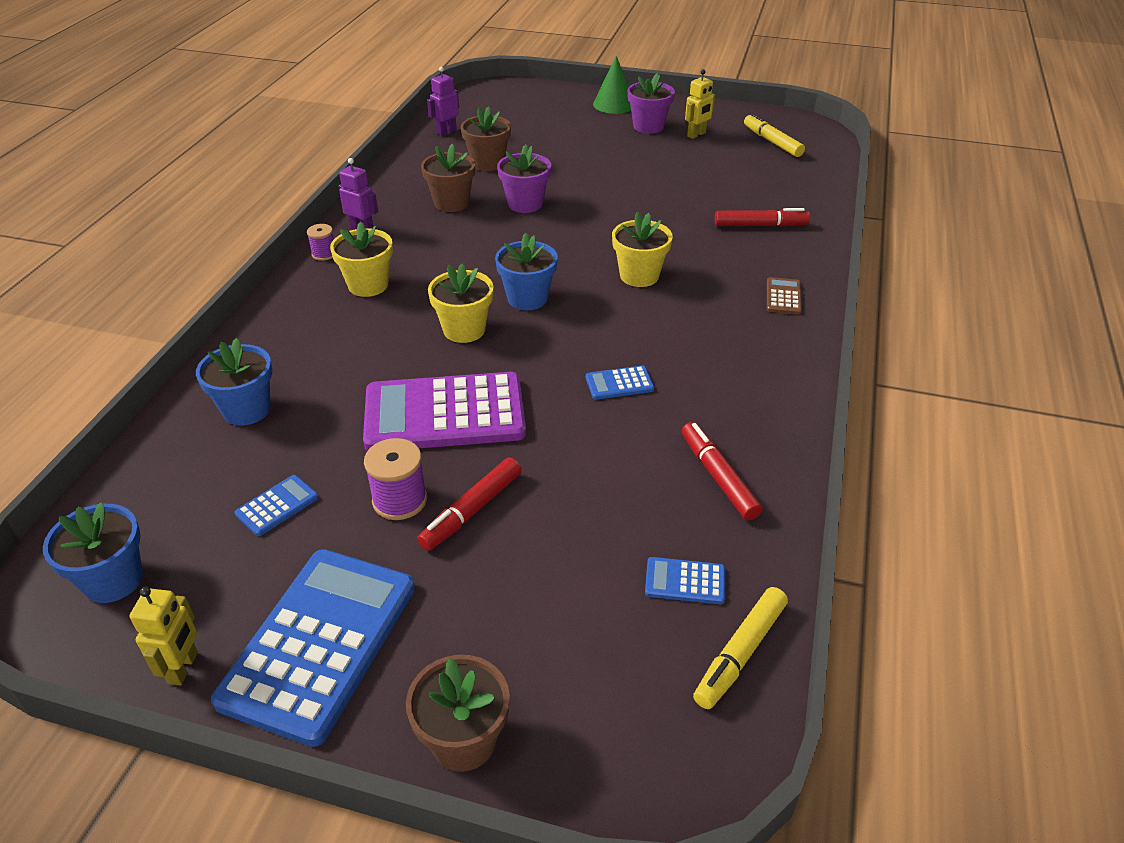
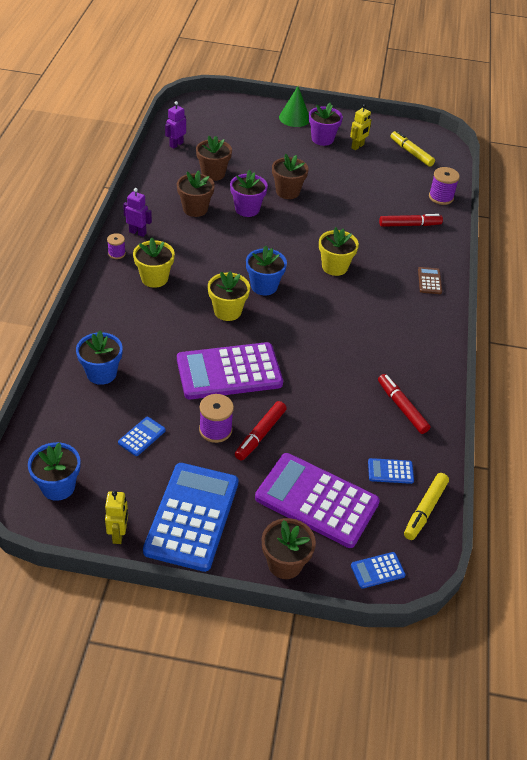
camera: 10 degrees left, 5 degrees up
(545, 626) = (317, 500): none -> purple calculator
(587, 184) = (287, 192): none -> brown flower pot
(619, 383) = (334, 347): blue calculator -> blue calculator (377, 570)
(810, 193) = (441, 197): none -> purple spool

